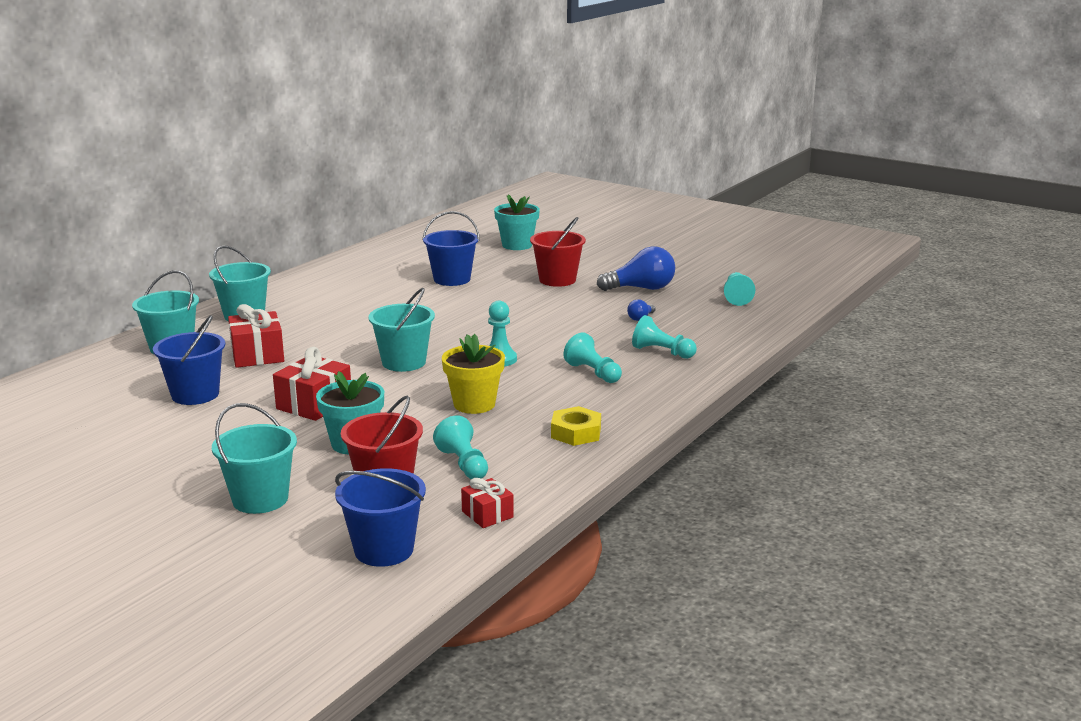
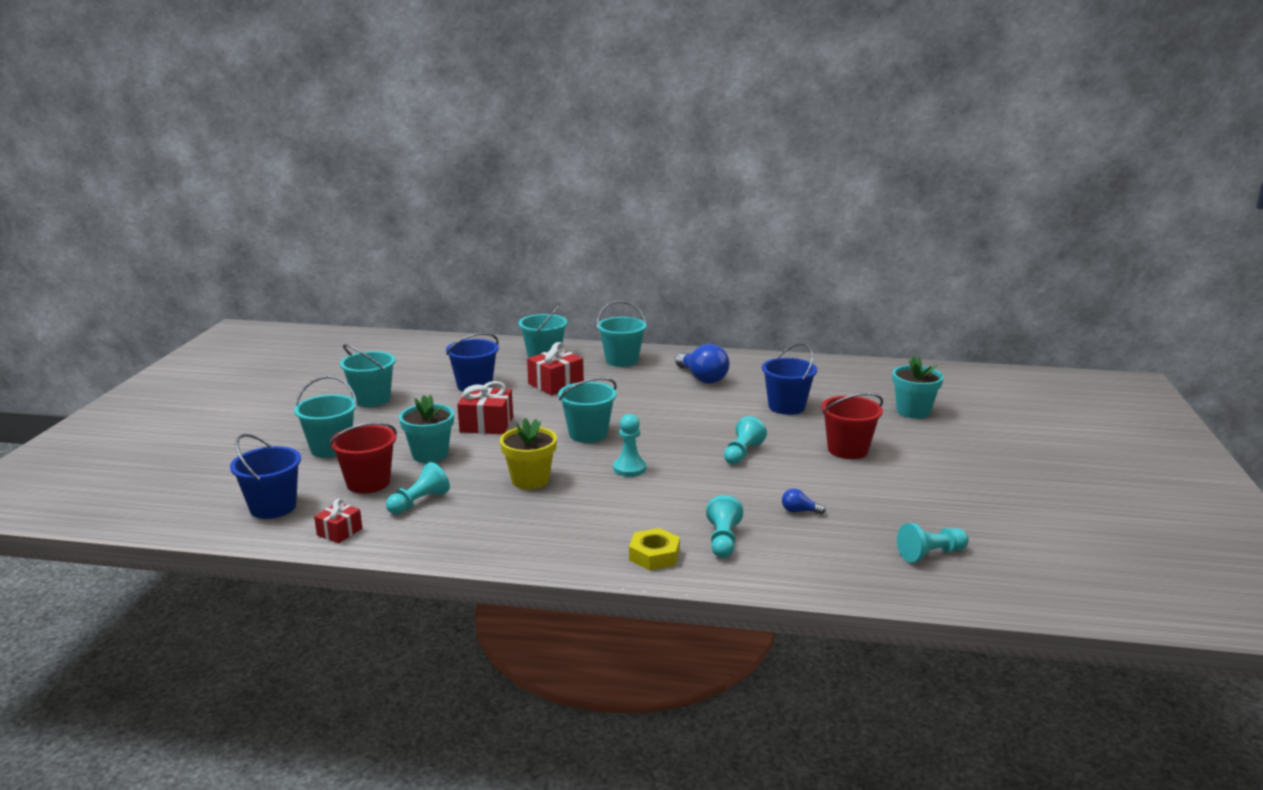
camera: 65 degrees right, 0 degrees up
(143, 458) = (372, 399): none -> turquoise bucket
(576, 433) = (505, 536): yellow nut -> yellow nut (654, 555)
(593, 373) = (639, 516): turquoise pawn -> turquoise pawn (742, 453)
(641, 288) = (881, 495): blue light bulb -> blue light bulb (702, 378)

